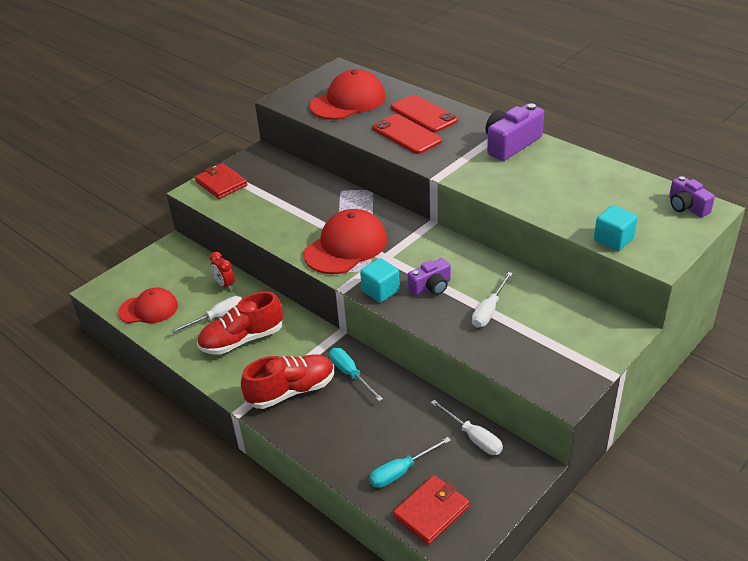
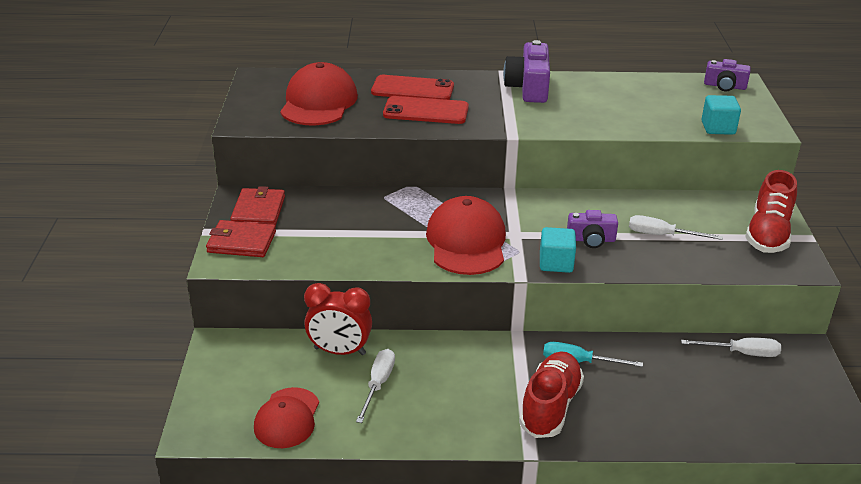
camera: 45 degrees left, 5 degrees down
(149, 309) = (287, 418): red cap -> red cap turned 150 degrees clockwise
(225, 285) = (339, 351): red clock -> red clock, size x1.68
(242, 340) = (435, 390): red shoe -> red shoe (768, 233)
(401, 471) = (732, 412): turquoise screwdriver -> none
(431, 287) = (591, 239): purple camera -> purple camera turned 75 degrees clockwise
(431, 511) = (795, 426): red wallet -> red wallet (258, 210)
(489, 310) = (662, 235): white screwdriver -> white screwdriver turned 120 degrees clockwise

